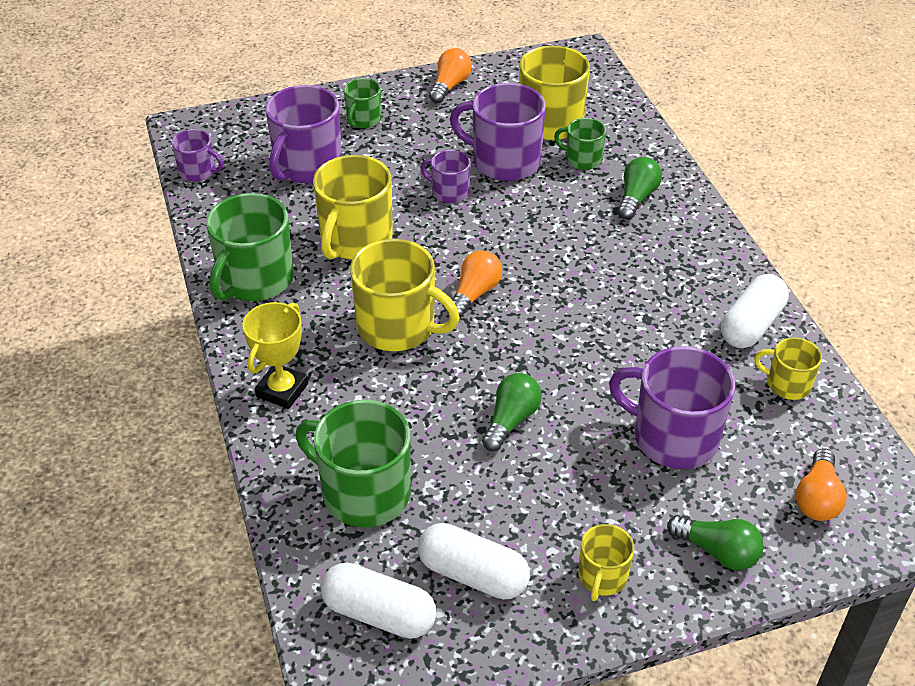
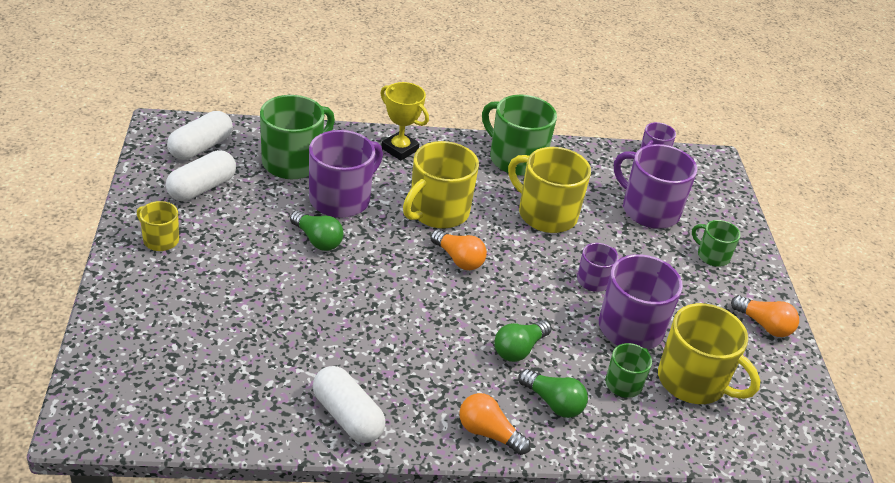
camera: 100 degrees right, 5 degrees down
(673, 437) = (253, 317): purple mug -> purple mug (341, 199)
(717, 551) = (139, 301): green light bulb -> green light bulb (519, 349)
(787, 384) = (266, 410): yellow mug -> none
(817, 498) = (145, 375): orange light bulb -> orange light bulb (488, 433)

